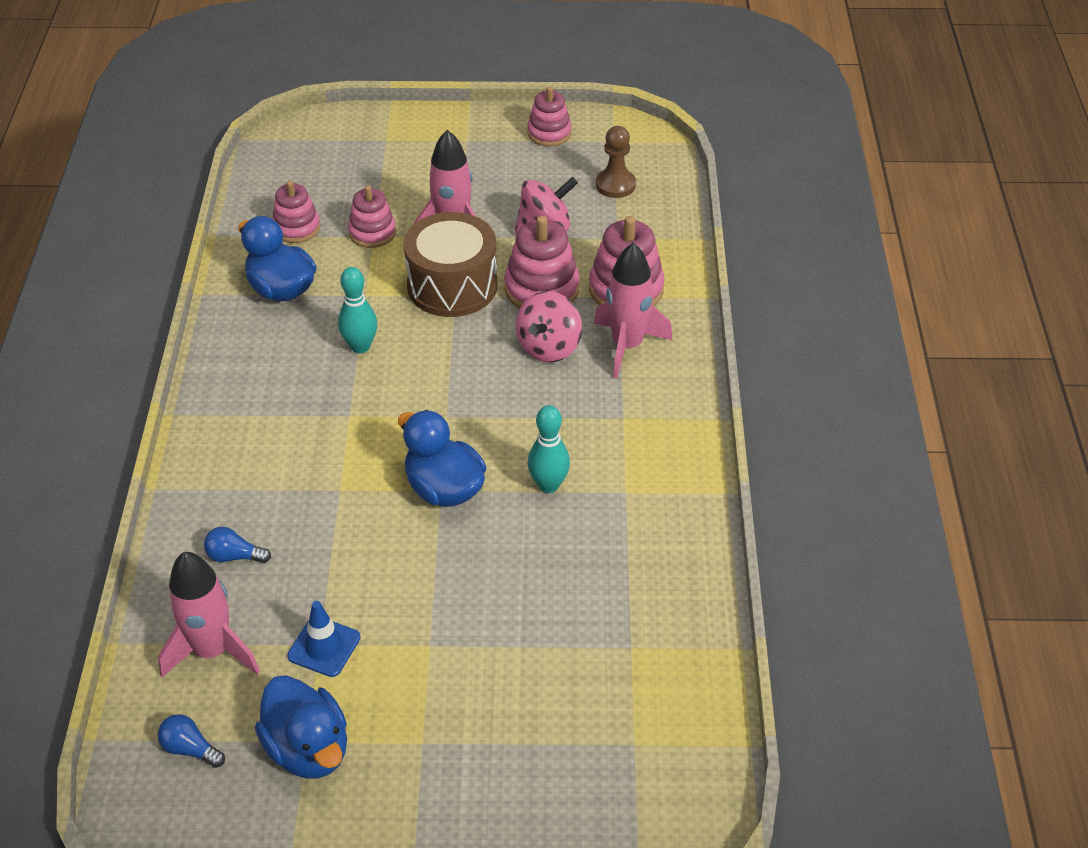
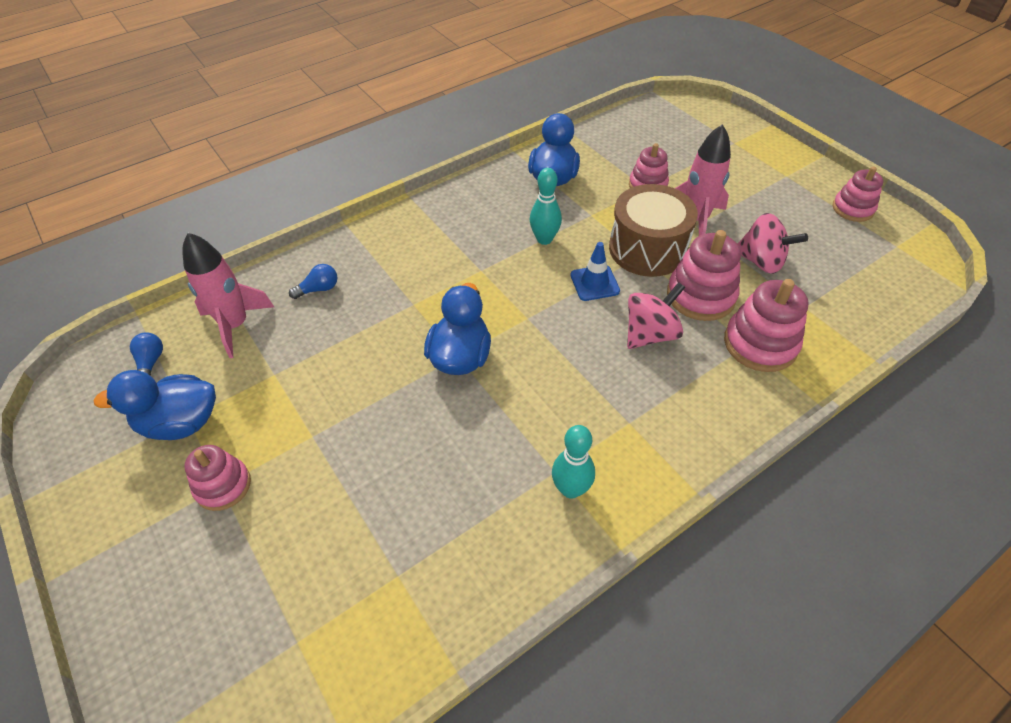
camera: 55 degrees right, 5 degrees up
(234, 556) = (318, 289): blue light bulb -> blue light bulb turned 90 degrees clockwise
(296, 228) = (610, 153): pink stacking toy -> pink stacking toy (223, 486)
(308, 749) = (181, 423): blue duck -> blue duck turned 60 degrees clockwise
(324, 647) = (273, 378): blue traffic cone -> blue traffic cone (594, 283)
(548, 485) = (517, 416): turquoise bowling pin -> turquoise bowling pin (571, 489)
(549, 347) = (650, 334): pink spinning top -> pink spinning top turned 150 degrees clockwise
(615, 185) = (855, 273): brown pawn -> none
(627, 346) = (704, 380): pink rocket -> none

